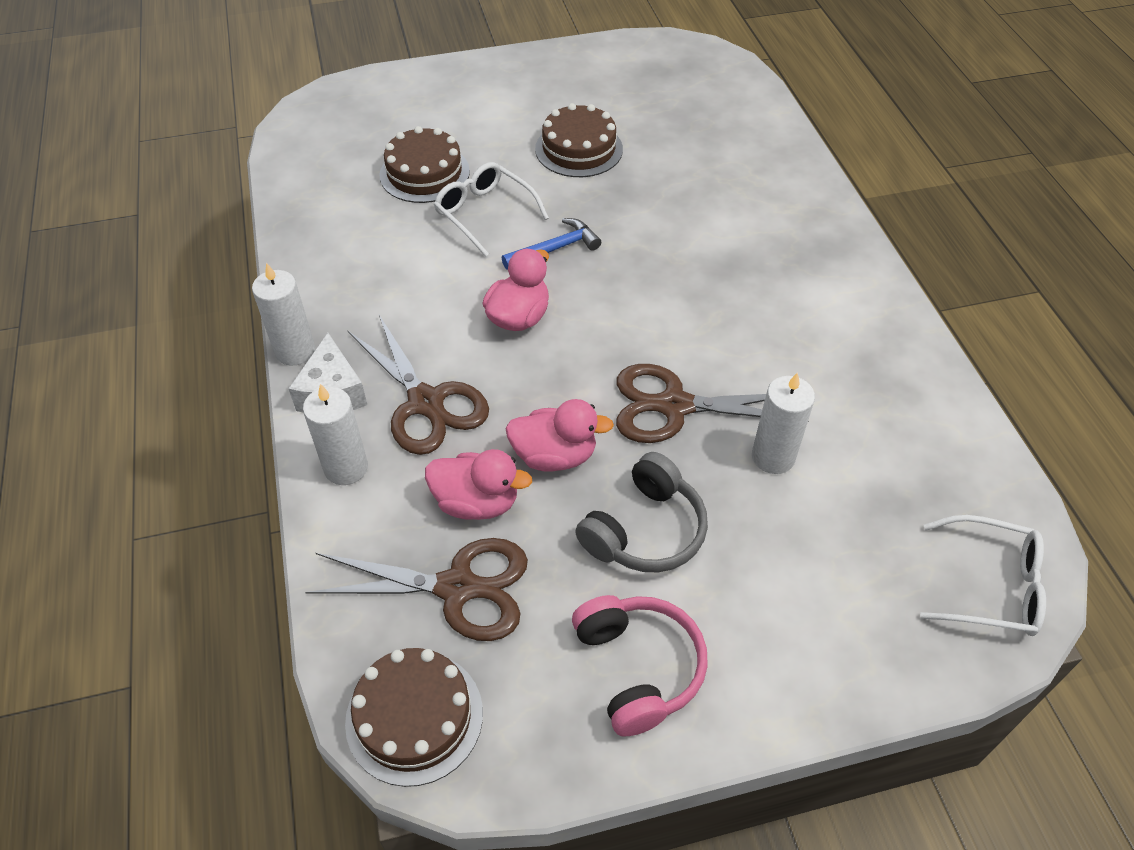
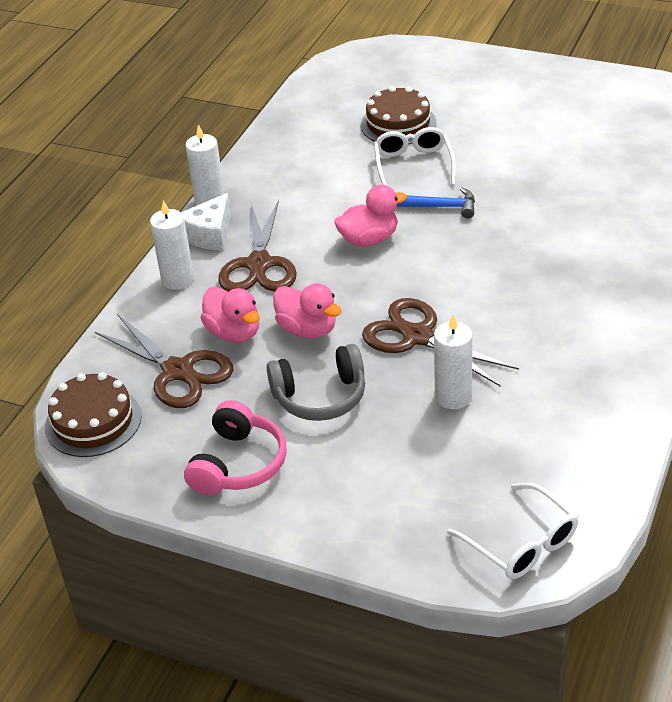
camera: 40 degrees right, 10 degrees down
(579, 149) = (528, 147): brown cake -> none

